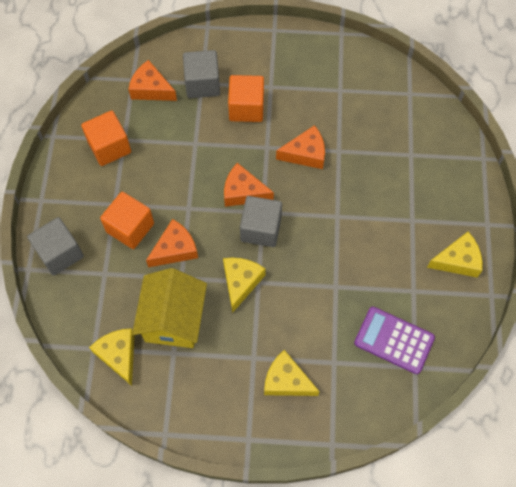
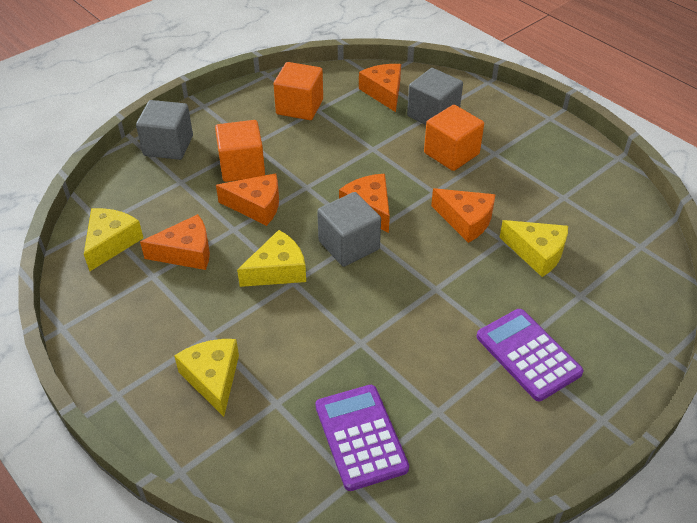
camera: 45 degrees right, 20 degrees down
(173, 319) = (186, 252): yellow house -> orange cheese
(421, 217) = (528, 354): none -> purple calculator
(457, 260) = (523, 424): yellow cheese -> yellow cheese (537, 253)

